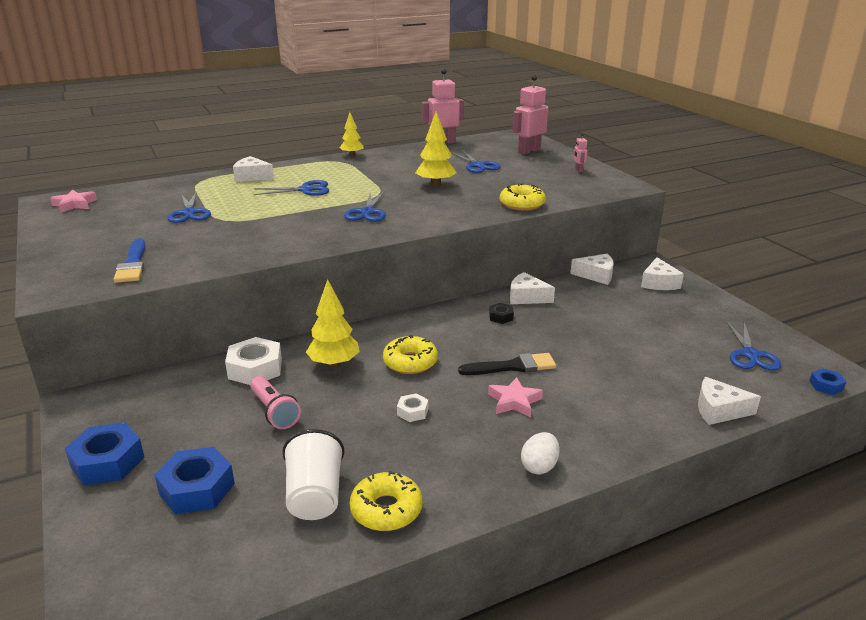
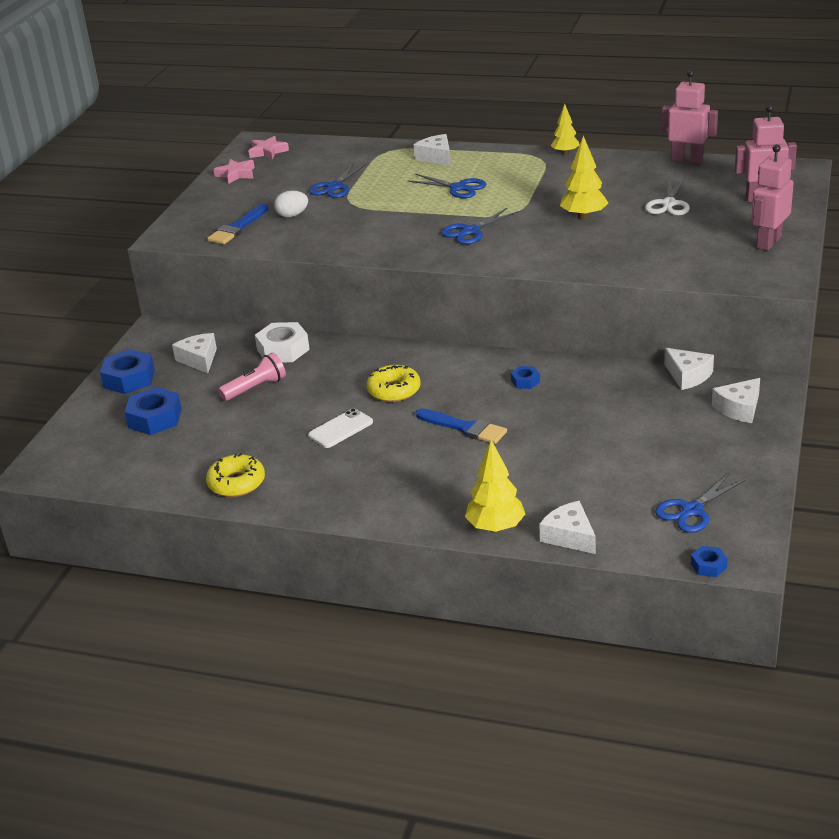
camera: 45 degrees right, 5 degrees up
(274, 411) = (255, 388): pink flashlight -> pink flashlight turned 135 degrees counterclockwise
(315, 496) = (209, 455): white cup -> none
(334, 364) = (339, 368): yellow tree -> yellow tree (495, 527)
(412, 412) = (341, 429): white nut -> white phone
(478, 165) = (669, 204): blue scissors -> white scissors
(501, 317) = (525, 381): black nut -> blue nut
(513, 366) = (465, 428): black brush -> blue brush
(514, 401) = (422, 454): pink star -> pink star (236, 174)
(522, 204) = (625, 267): yellow donut -> none
(526, 297) = (579, 372): white cheese -> white cheese (199, 359)
(539, 466) = (366, 506): white egg -> white egg (292, 215)
(578, 170) = (768, 242): pink robot -> pink robot, size x2.12

